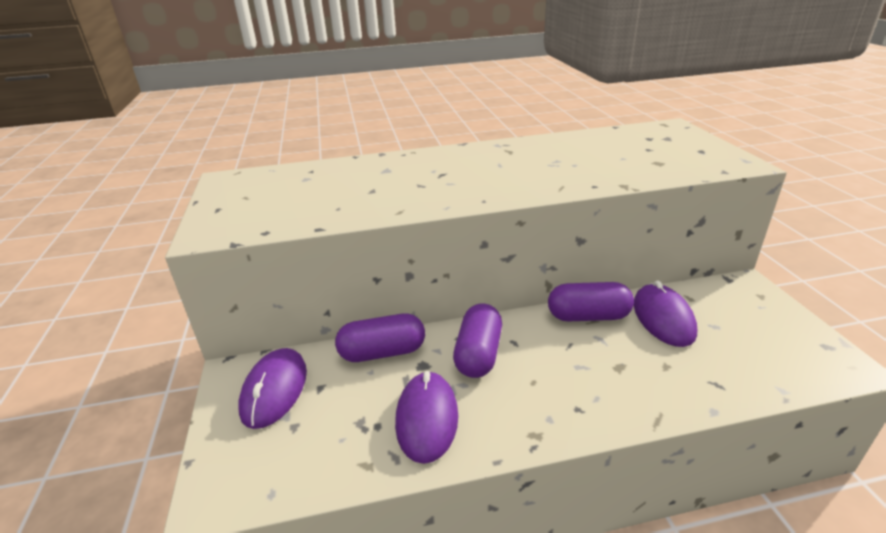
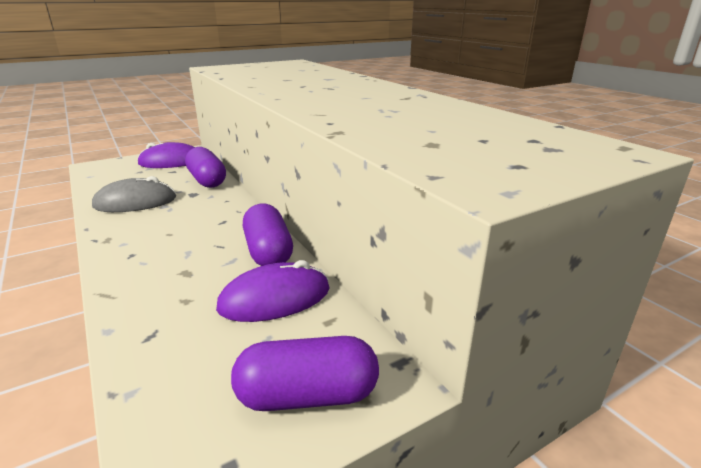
camera: 70 degrees right, 5 degrees down
(426, 418) = (135, 202): purple mouse -> grey mouse
(478, 354) = (205, 210): purple capsule -> purple capsule (307, 396)

